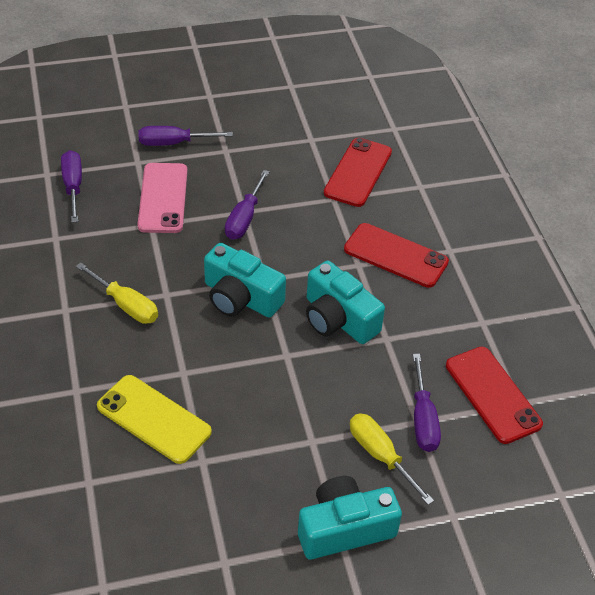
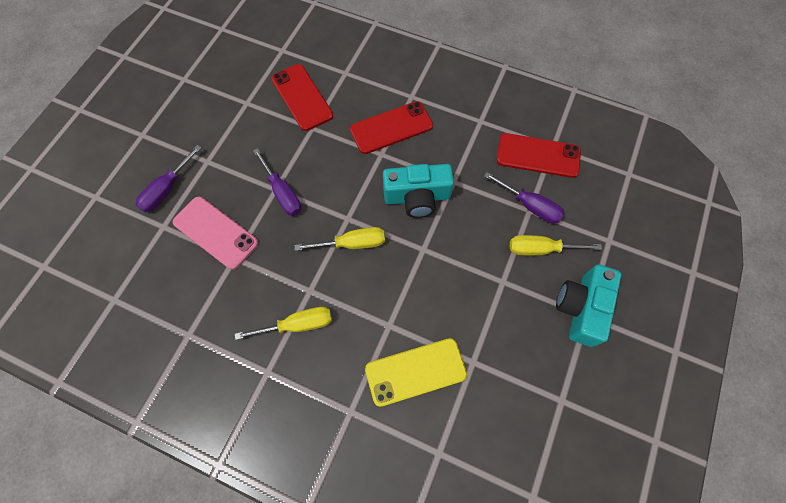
camera: 50 degrees left, 20 degrees up
(73, 186) = (145, 288): purple screwdriver -> none
(241, 297) = (352, 243): turquoise camera -> yellow screwdriver

